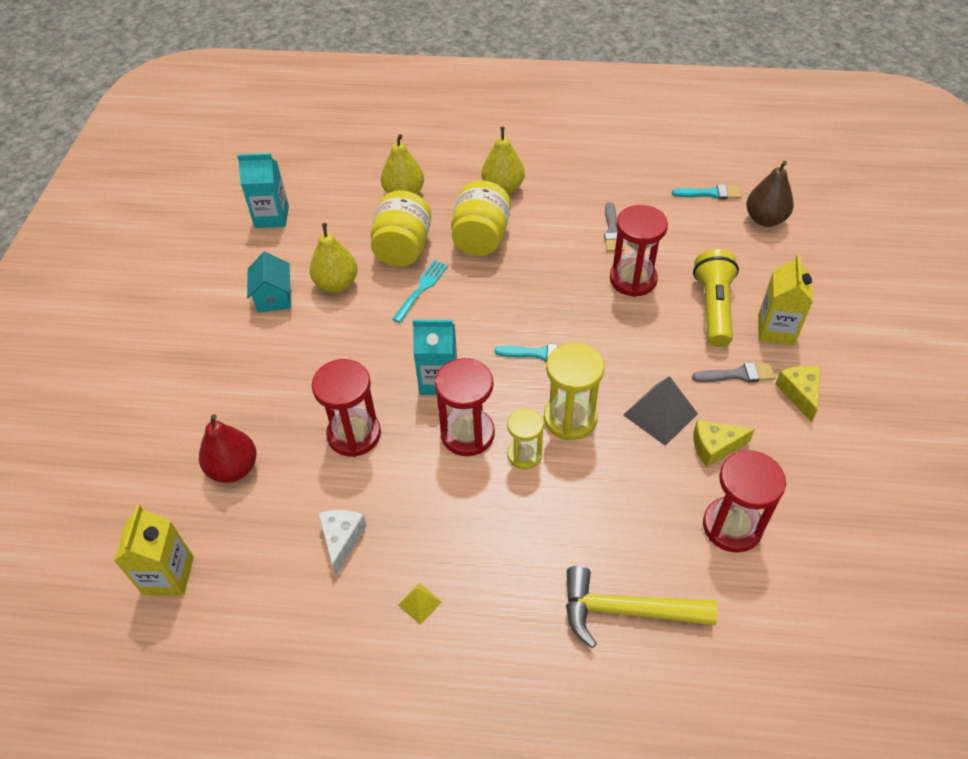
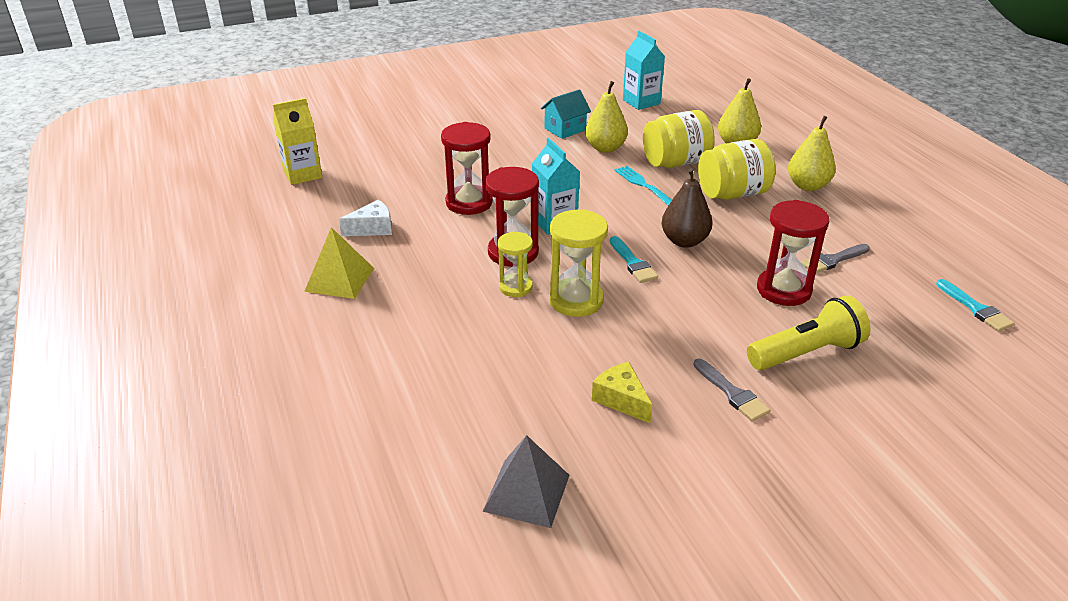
camera: 60 degrees right, 15 degrees down
(234, 468) = (401, 167): red pear -> none
(419, 603) = (339, 279): yellow pyramid -> yellow pyramid, size x1.94
(422, 288) = (642, 184): turquoise fork -> turquoise fork turned 120 degrees counterclockwise
(625, 611) = (395, 389): yellow hammer -> none
(660, 414) = (630, 352): grey pyramid -> grey pyramid (527, 493)
(732, 526) = (533, 435): red hourglass -> none
(765, 219) = (990, 358): brown pear -> brown pear (684, 241)
(776, 330) = (826, 407): yellow carton -> none
(799, 393) = (752, 447): yellow cheese -> none

